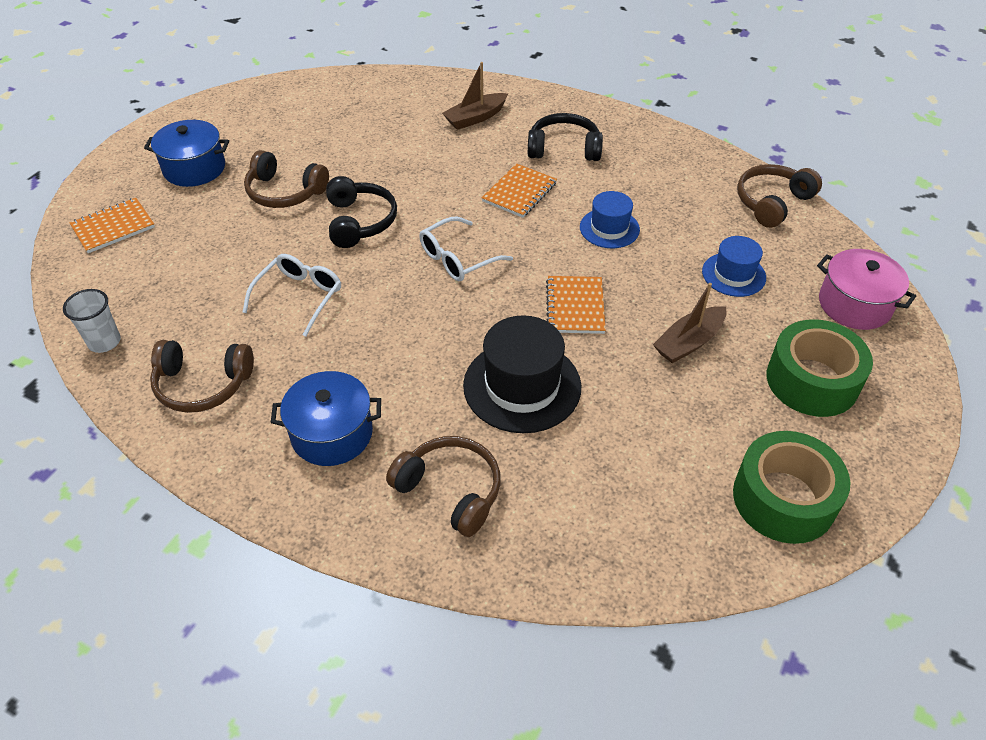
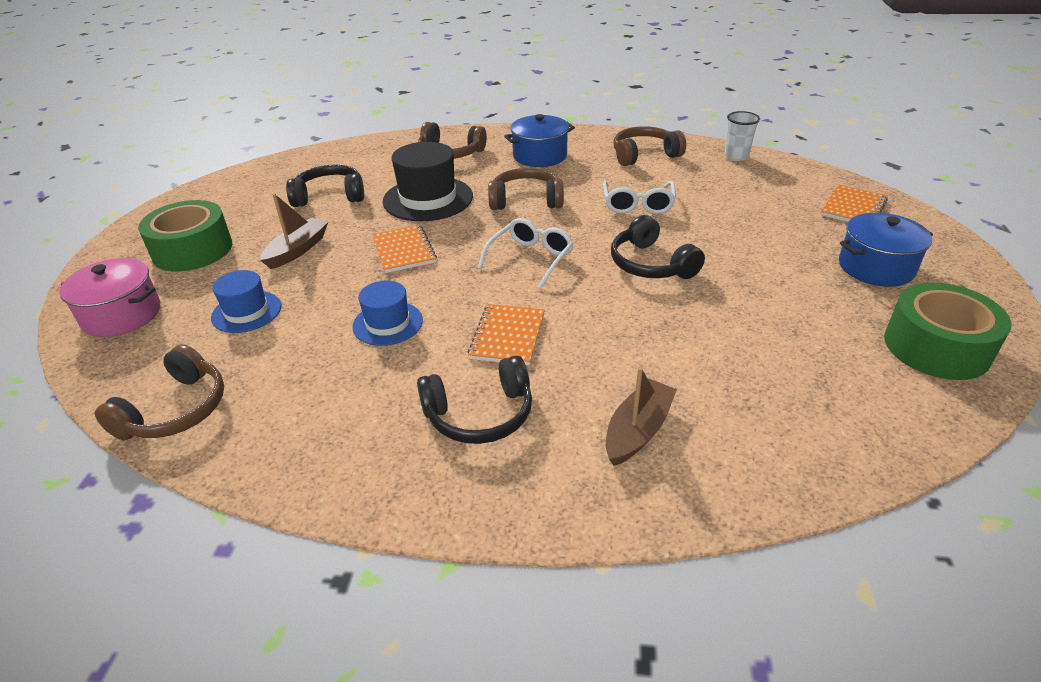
camera: 160 degrees right, 10 degrees down
(285, 192) = (755, 270): brown headphones -> brown headphones (526, 200)
(647, 436) = (330, 196): none -> black headphones
(783, 499) = (236, 191): green tape -> green tape (936, 347)

